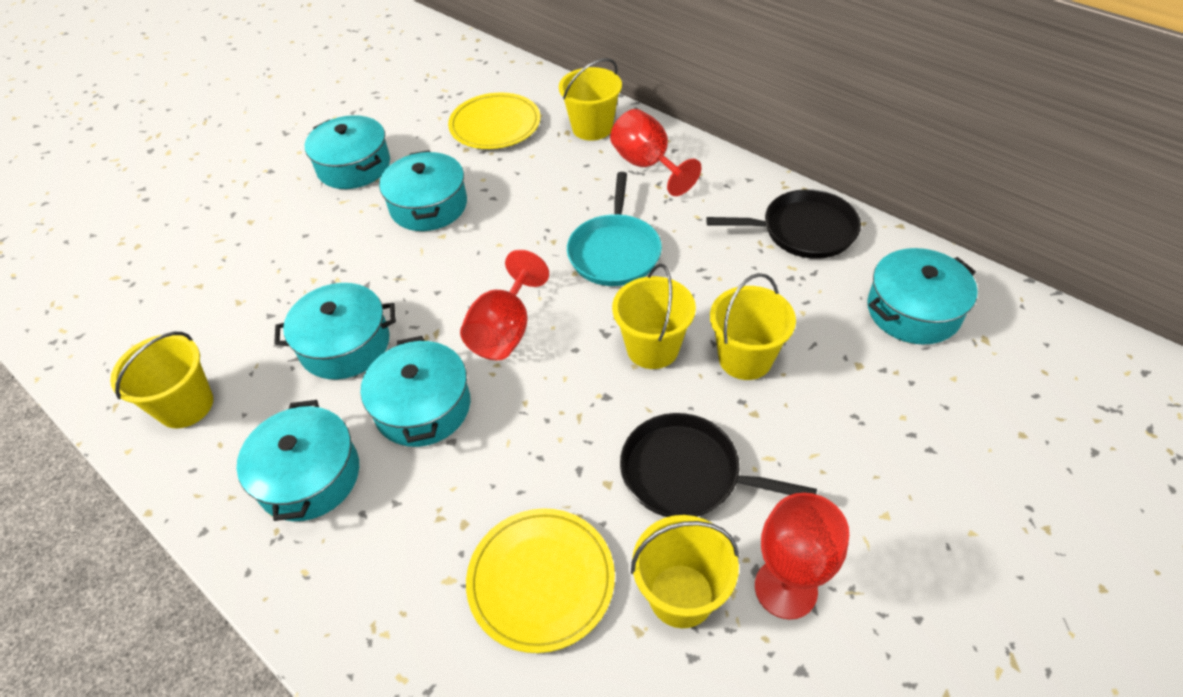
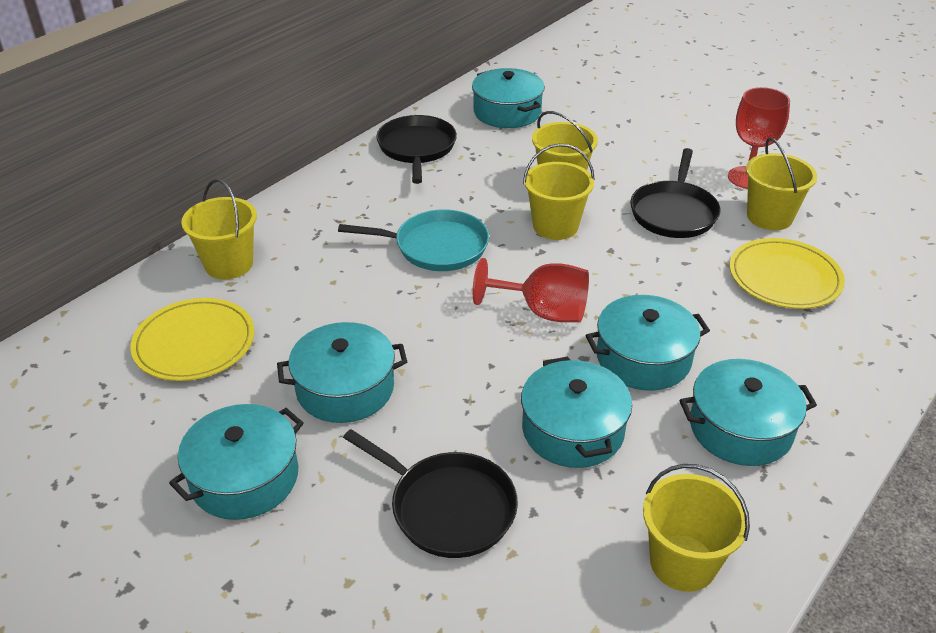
camera: 95 degrees left, 10 degrees down
(292, 267) = (447, 507): none -> black pan
(647, 165) = (307, 227): red goblet -> none

